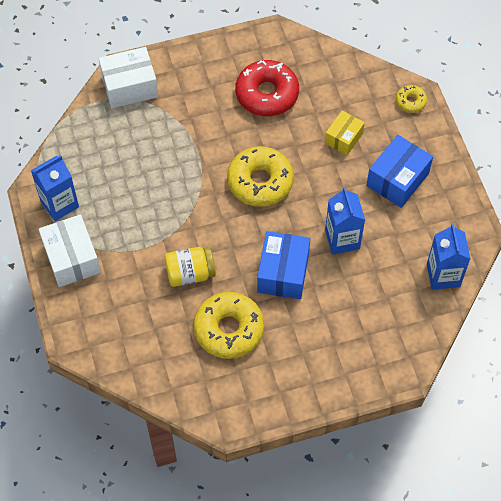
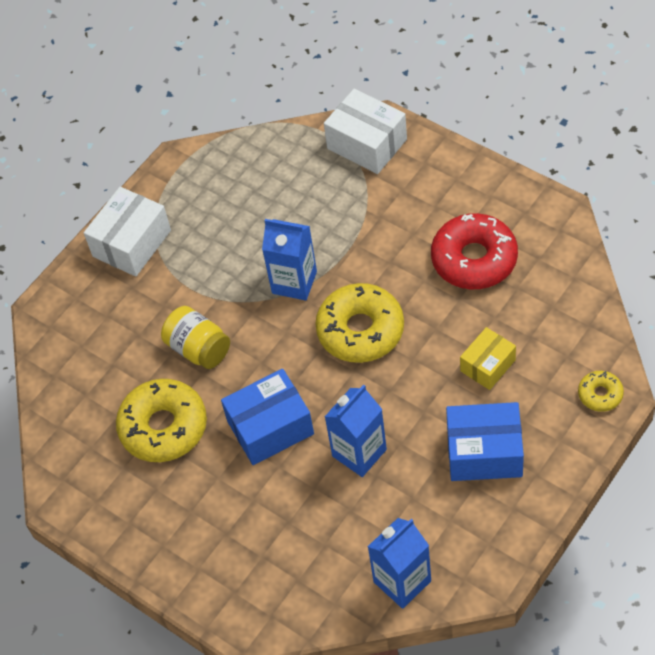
camera: 60 degrees right, 5 degrees down
(59, 204) = (182, 190): blue carton -> blue carton (294, 282)
(343, 138) = (487, 365): yellow box -> yellow box turned 45 degrees counterclockwise

